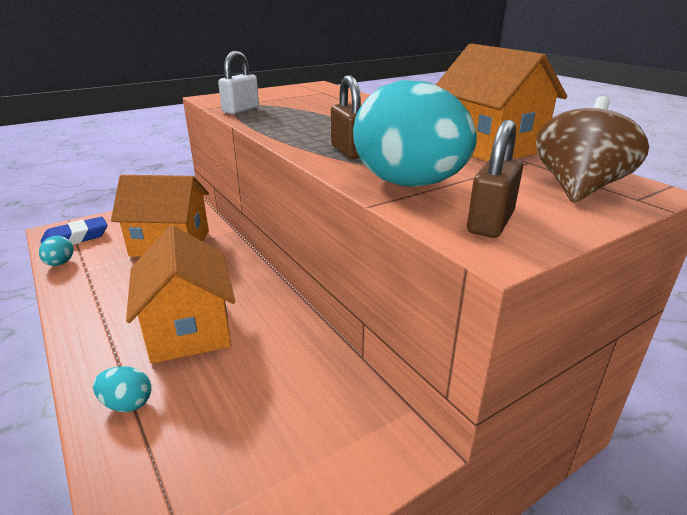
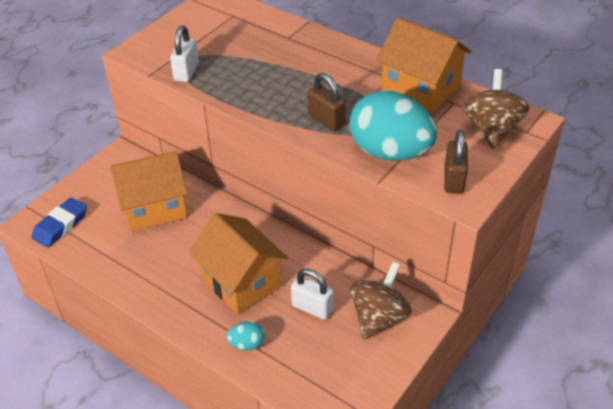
camera: 20 degrees left, 15 degrees up
(60, 263) = (77, 256): turquoise egg -> none
(247, 384) = (312, 308): none -> white padlock
(330, 426) = (379, 317): none -> brown spinning top

